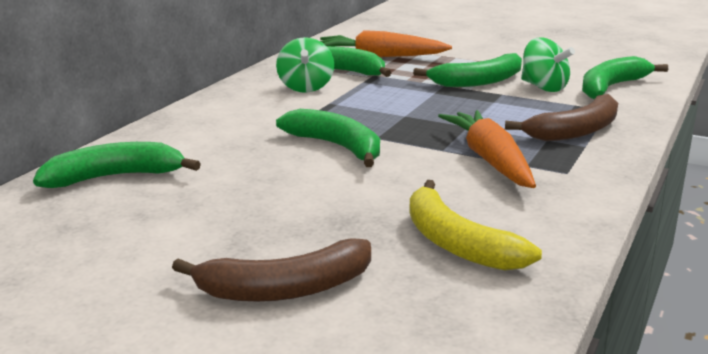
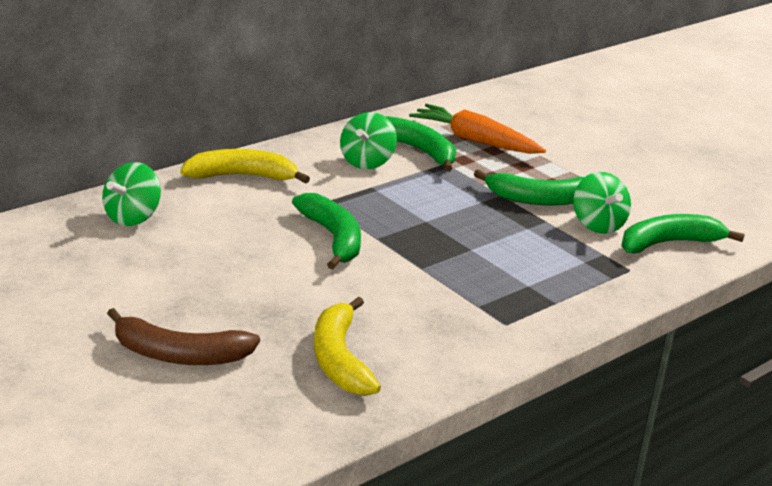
camera: 20 degrees right, 5 degrees up
(115, 177) = (132, 217): green banana -> green spinning top
(200, 121) = (242, 176): none -> yellow banana
(490, 160) = (451, 291): orange carrot -> none
(576, 131) = (567, 284): brown banana -> none

